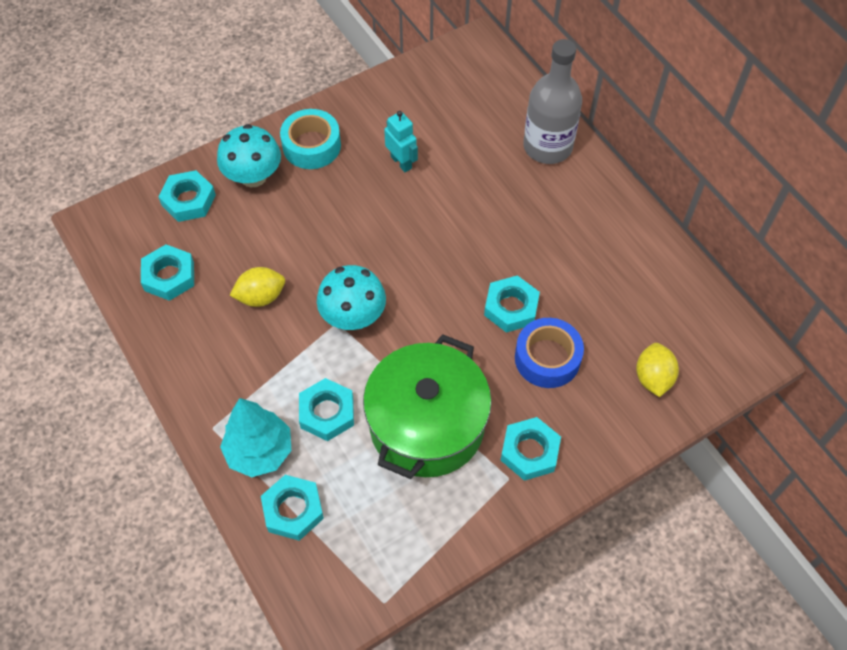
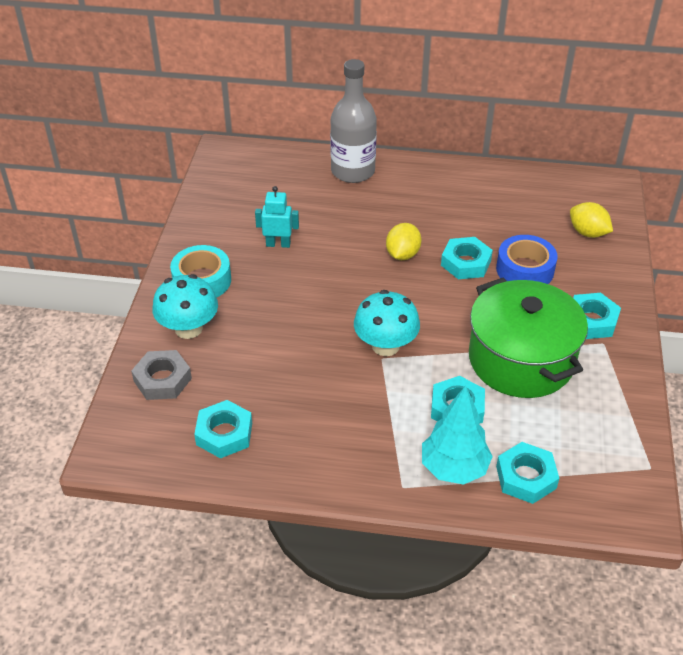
camera: 50 degrees left, 15 degrees down
(188, 200) = (162, 379): turquoise nut -> grey nut
(261, 297) = (309, 388): yellow lemon -> yellow lemon (402, 254)

